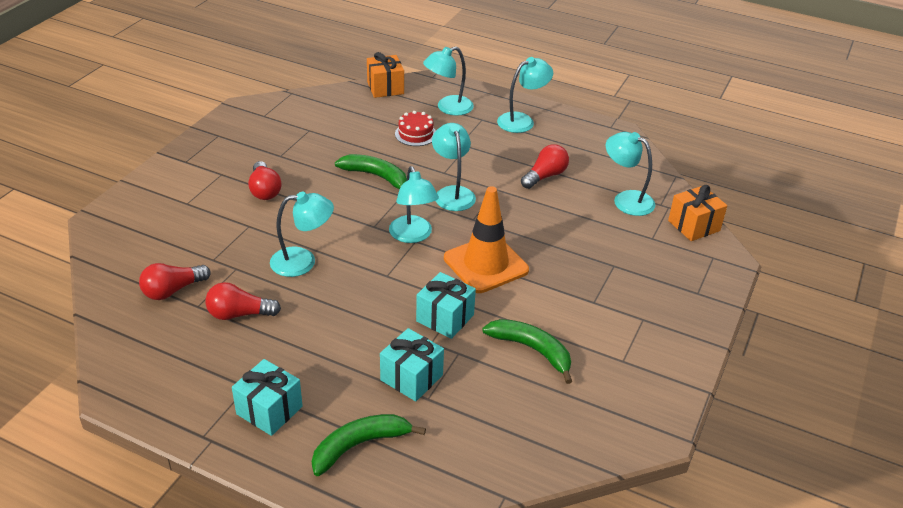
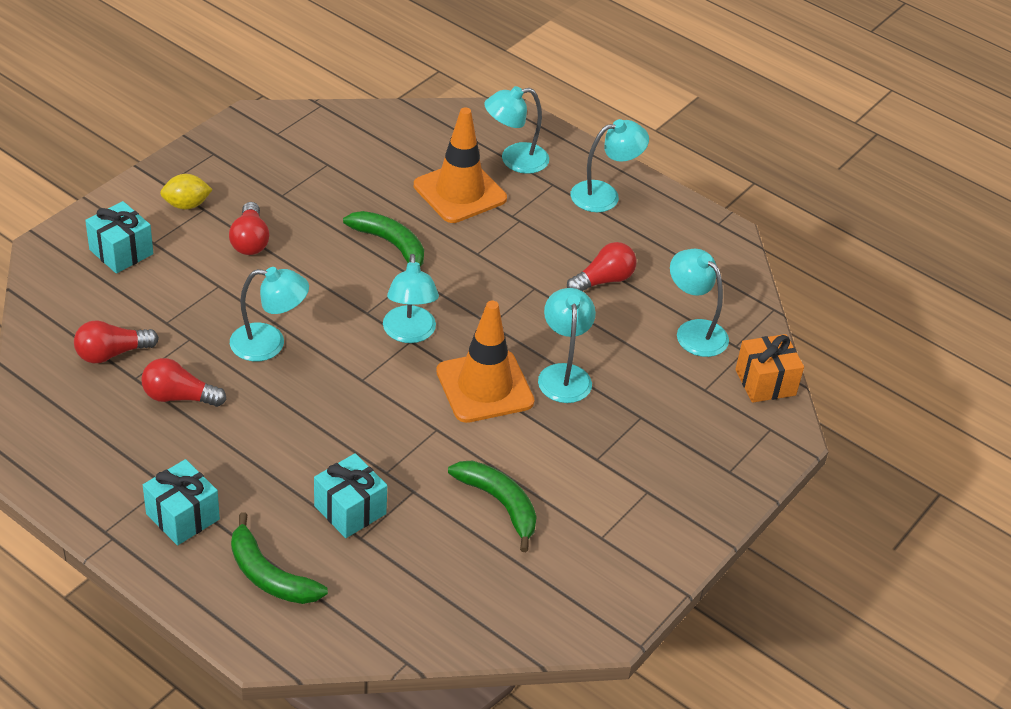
camera: 10 degrees right, 5 degrees up
(206, 173) = (186, 205): none -> yellow lemon
(360, 445) = (269, 575): green banana -> green banana turned 120 degrees counterclockwise
(385, 88) = (443, 116): orange gift -> none
(415, 134) = (460, 192): red cake -> orange traffic cone
(445, 318) = (412, 446): turquoise gift -> turquoise gift (121, 252)
(452, 193) = (478, 284): turquoise lamp -> turquoise lamp (564, 374)

